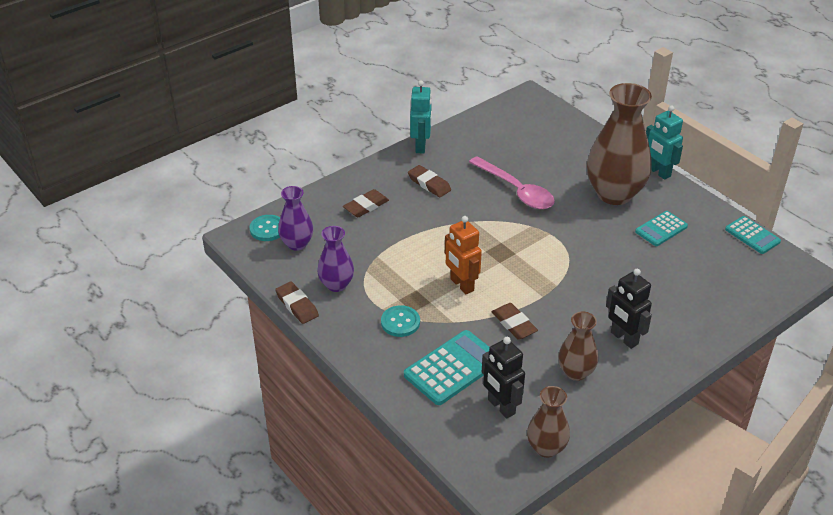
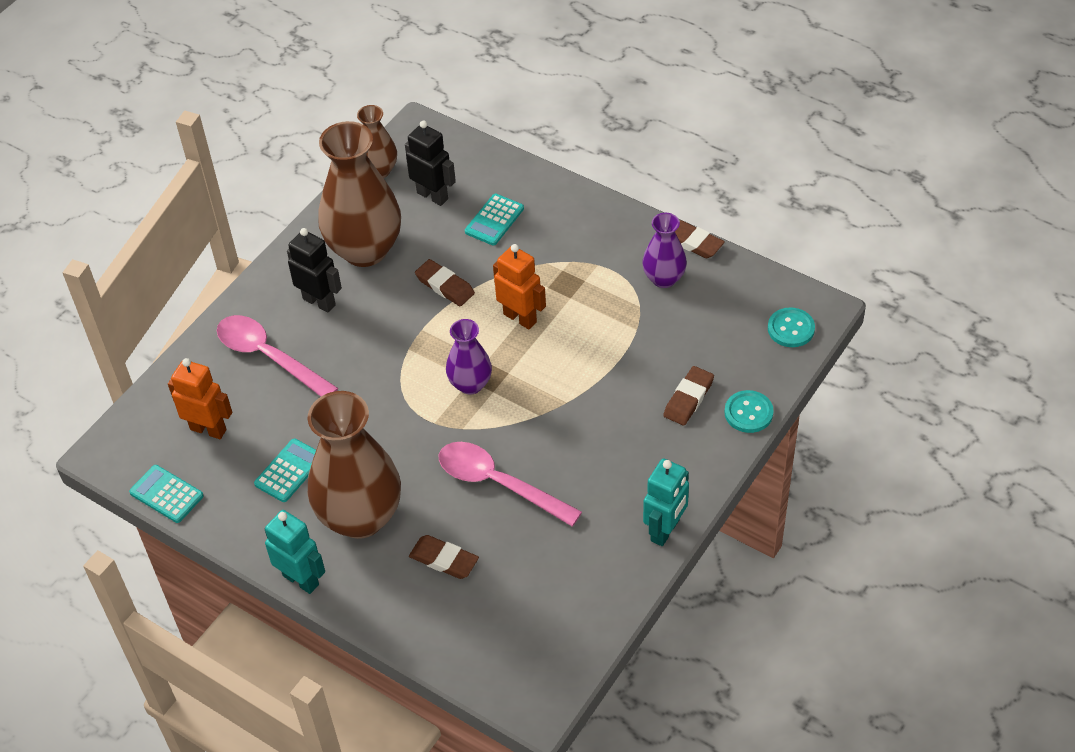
camera: 165 degrees right, 10 degrees up
(297, 244) = (741, 318): purple vase -> purple vase (470, 384)
(400, 322) = (570, 254): turquoise button -> turquoise button (748, 413)
(421, 146) = (665, 530): turquoise robot -> turquoise robot turned 135 degrees counterclockwise
(429, 184) = (622, 461): brown eraser -> brown eraser (444, 559)
(452, 368) = (494, 220): turquoise calculator -> turquoise calculator, size x0.62
(576, 372) = (365, 250): brown vase -> brown vase, size x1.90
(671, 306) = (269, 357): none -> pink spoon
(721, 268) = (208, 429): none -> orange robot

